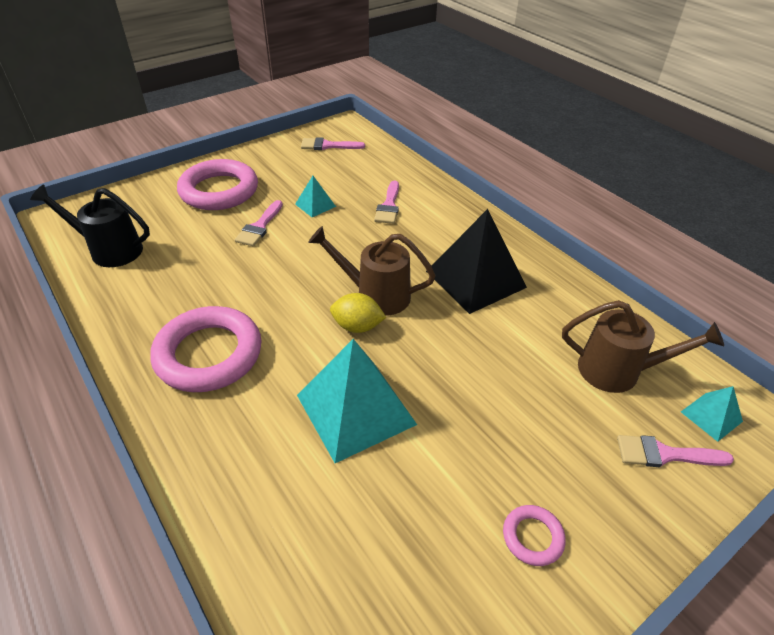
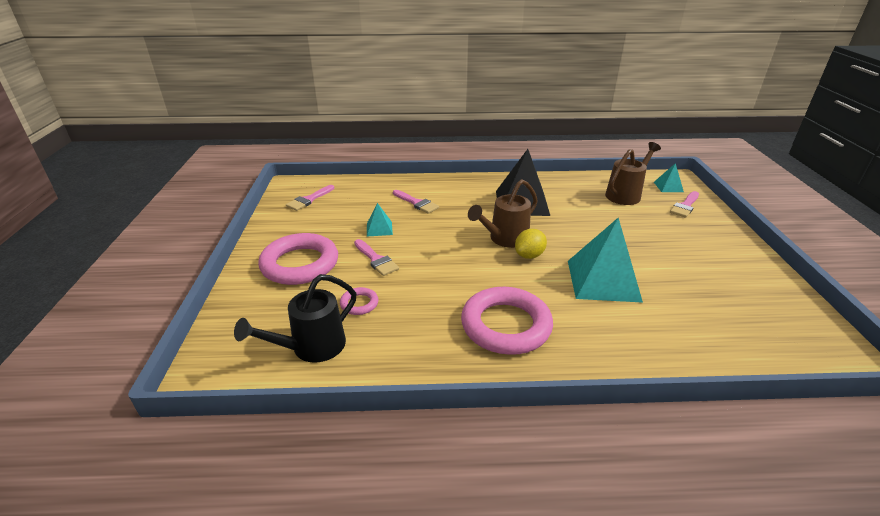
camera: 55 degrees left, 10 degrees down
(532, 537) = (720, 258): pink ring -> pink ring (359, 304)

